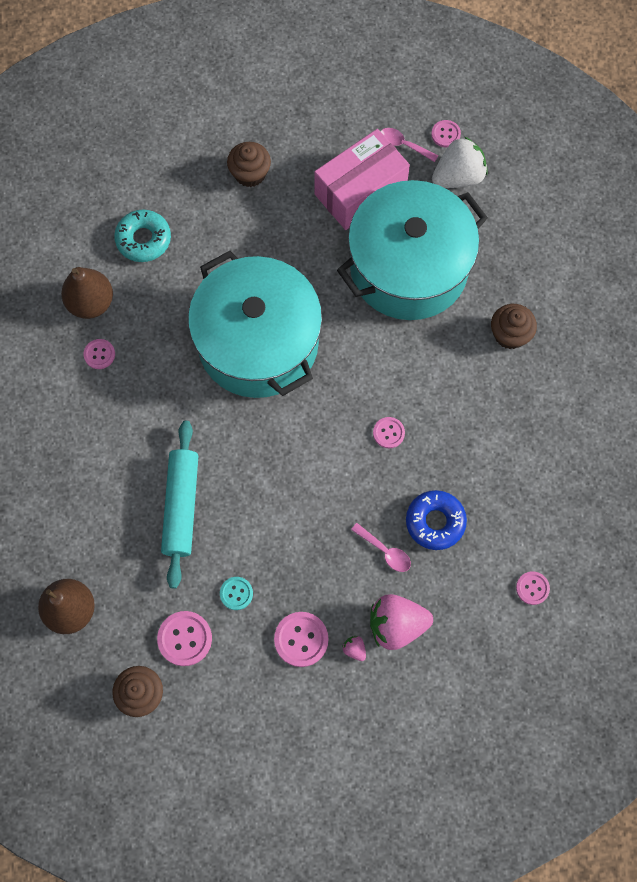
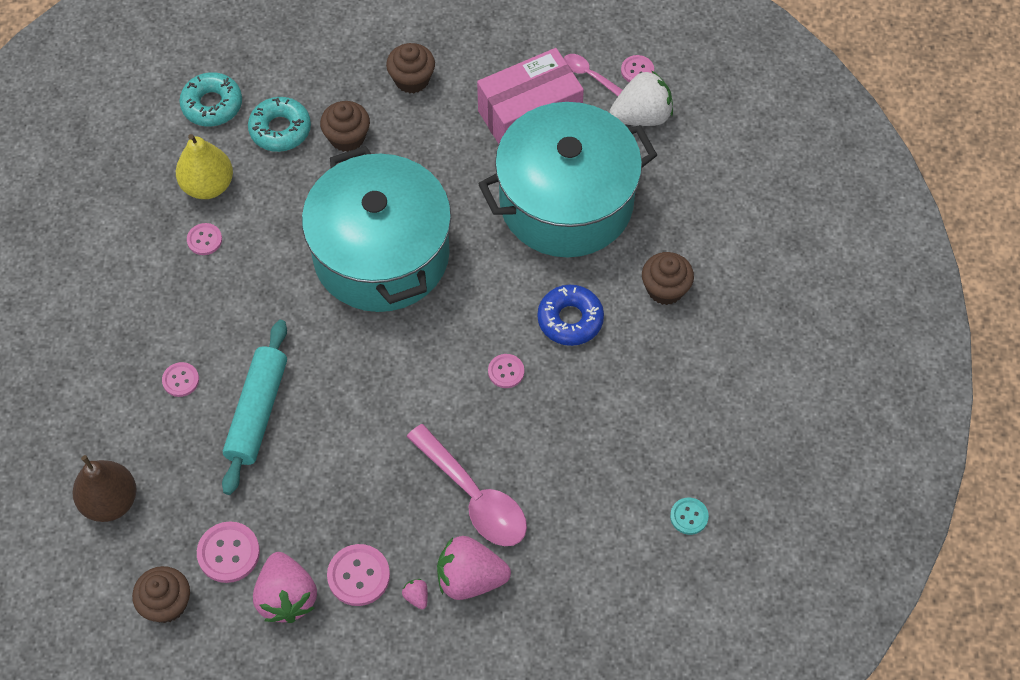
camera: 10 degrees right, 10 degrees down
(77, 225) = (212, 105): none -> turquoise donut
(91, 303) = (208, 185): brown pear -> yellow pear
(204, 237) = (347, 137): none -> brown cupcake
(236, 593) = (297, 514): turquoise button -> turquoise button (689, 516)
(243, 669) = (286, 597): none -> pink strawberry
(385, 551) = (474, 497): pink spoon -> pink spoon, size x2.03
(435, 522) = (538, 475): blue donut -> blue donut (570, 319)
(532, 588) = (634, 564): pink button -> pink button (181, 380)

